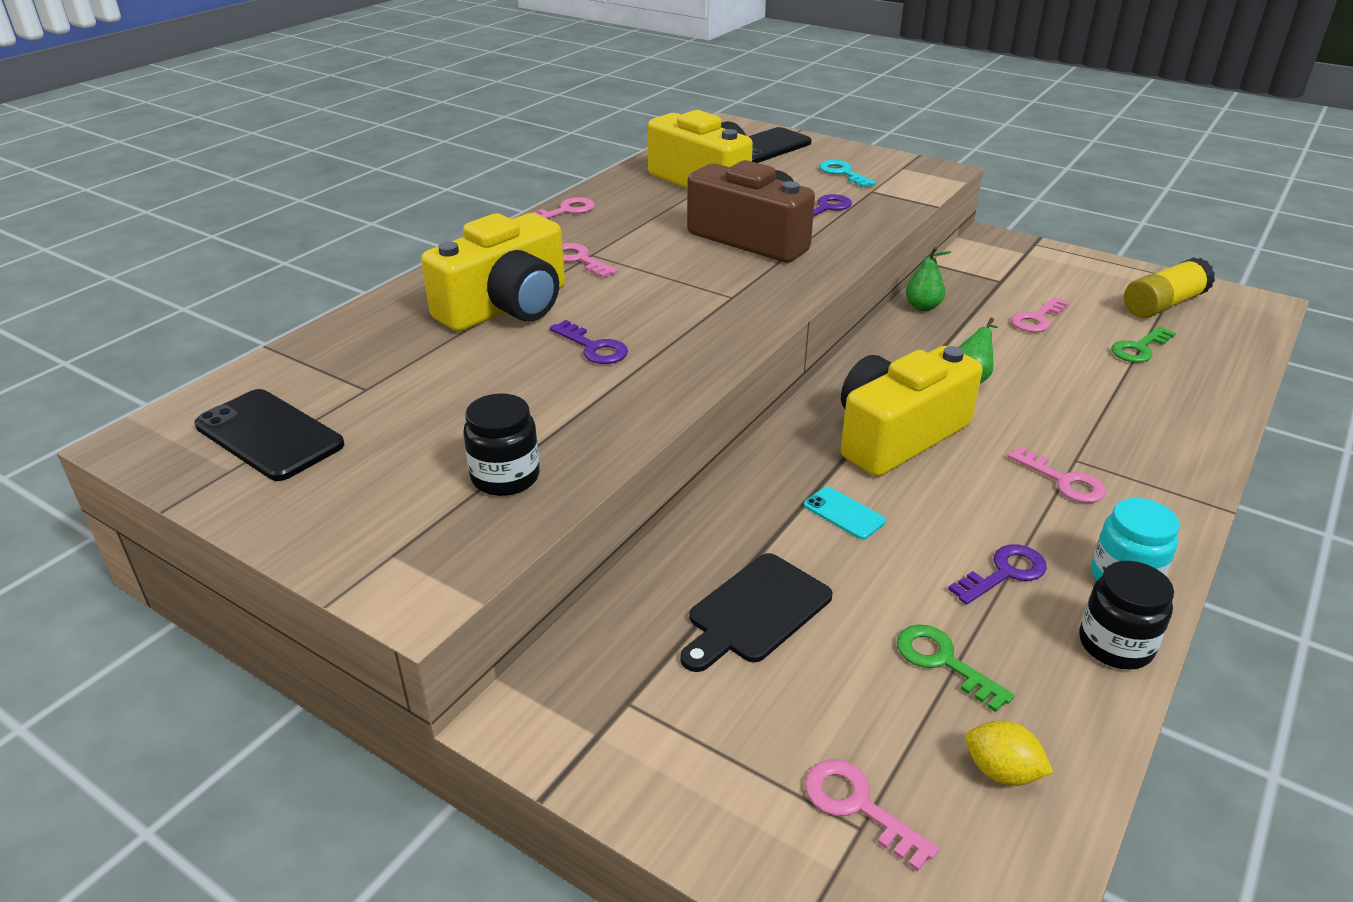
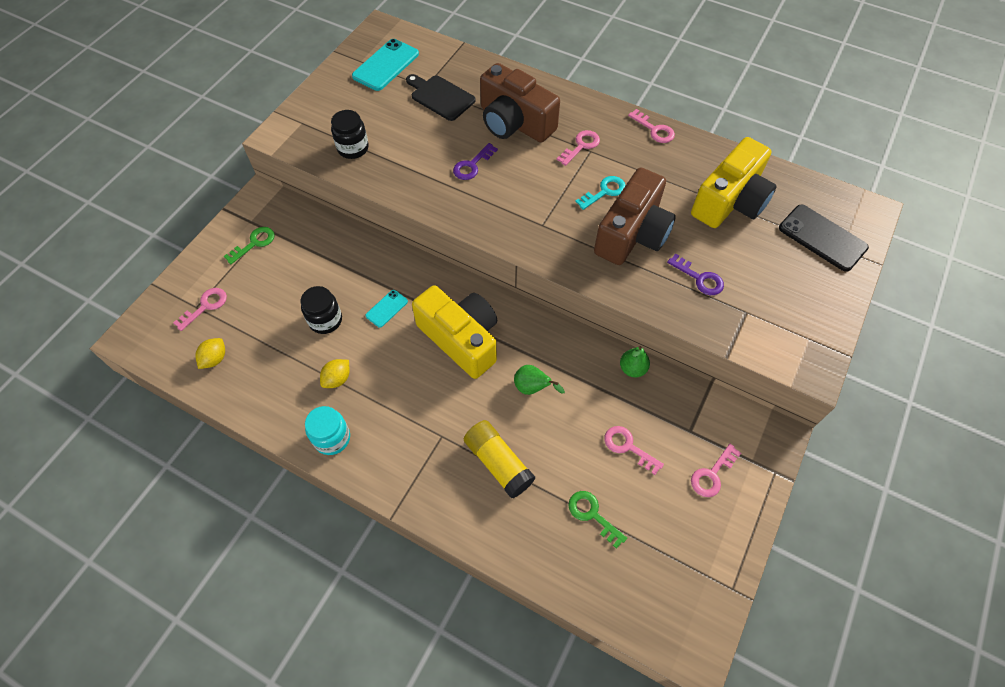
camera: 85 degrees right, 25 degrees up
(269, 435) = (386, 65): black phone -> turquoise phone
(506, 307) = (514, 122): yellow camera -> brown camera
(755, 611) = (315, 271): black cutting board -> black cutting board (440, 97)
(843, 173) = (780, 293): turquoise key -> turquoise key (604, 192)
(943, 662) = (278, 344): green key -> green key (254, 243)
(1004, 573) = (337, 379): purple key -> yellow lemon
(1063, 481) = (419, 424): pink key -> pink key (712, 474)
(1115, 645) = (283, 421): black jar -> black jar (325, 320)
(1163, 304) = (675, 557): yellow glue stick -> yellow glue stick (498, 463)

